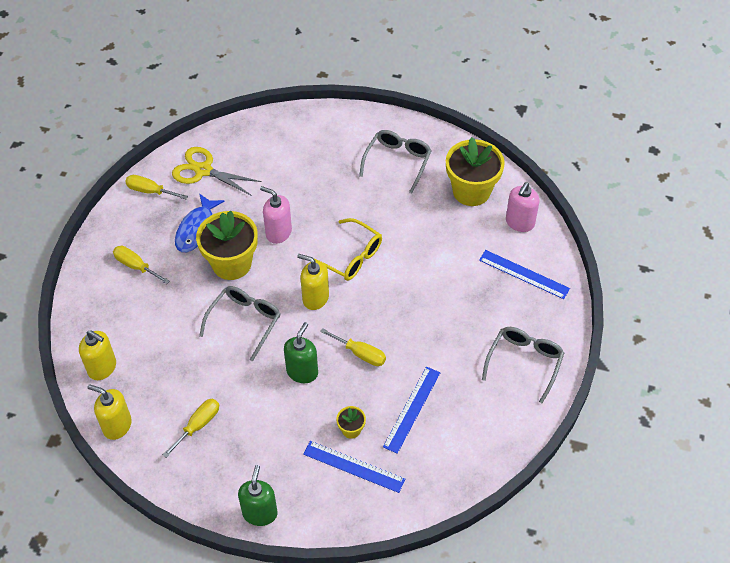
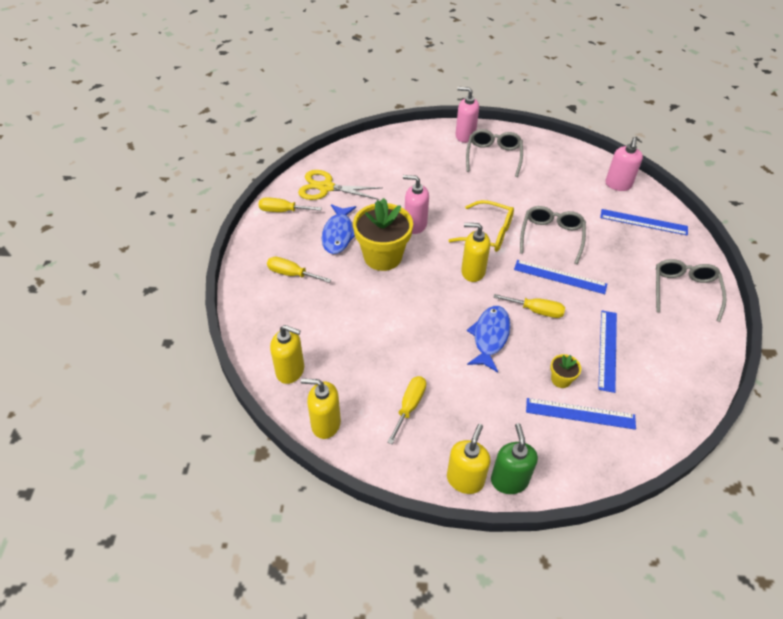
camera: 15 degrees left, 5 degrees down
(221, 503) = (465, 479): none -> yellow soap dispenser
(245, 321) = (416, 303): grey glasses -> grey glasses (551, 236)
(302, 372) = (490, 337): green soap dispenser -> blue fish
(377, 129) = (465, 136): none -> pink soap dispenser
(402, 321) = (560, 277): none -> blue ruler
(471, 191) = (566, 168): yellow flower pot -> none

